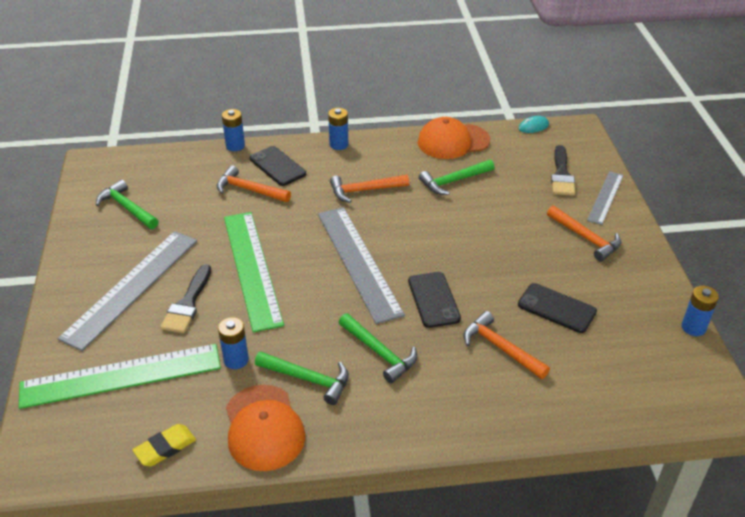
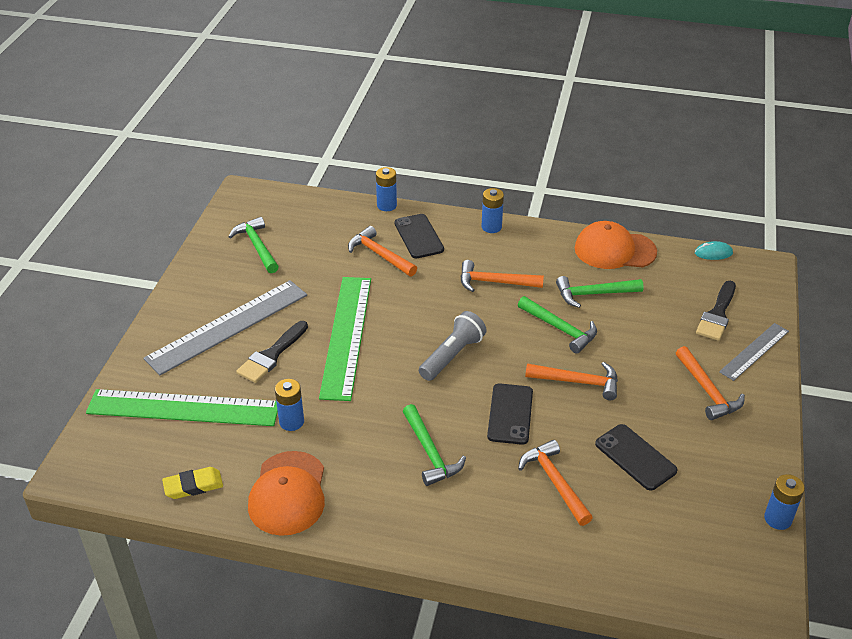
camera: 20 degrees right, 0 degrees up
(308, 379) = (349, 459): green hammer -> green hammer (560, 329)
(358, 262) = (452, 356): grey ruler -> grey flashlight
(477, 257) = (578, 382): none -> orange hammer

